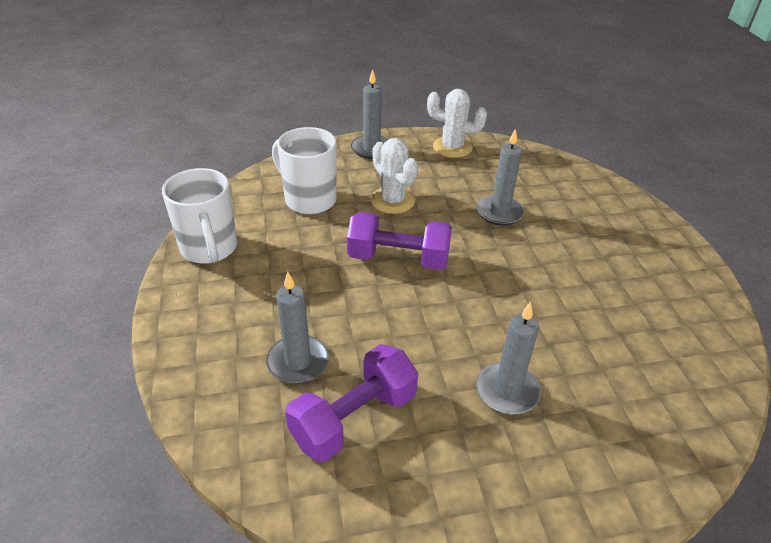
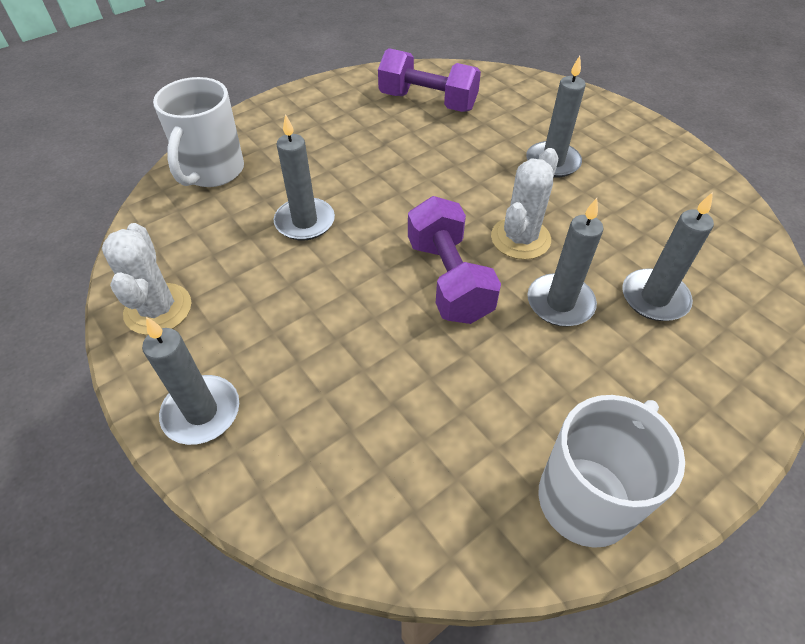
camera: 115 degrees left, 10 degrees up
(309, 199) = (392, 430): white mug -> white mug (212, 171)
(336, 304) = (560, 303): none -> grey candle
(354, 418) = (665, 235): purple dumbbell -> purple dumbbell (428, 102)
(392, 200) = (336, 328): white cactus -> white cactus (520, 238)

